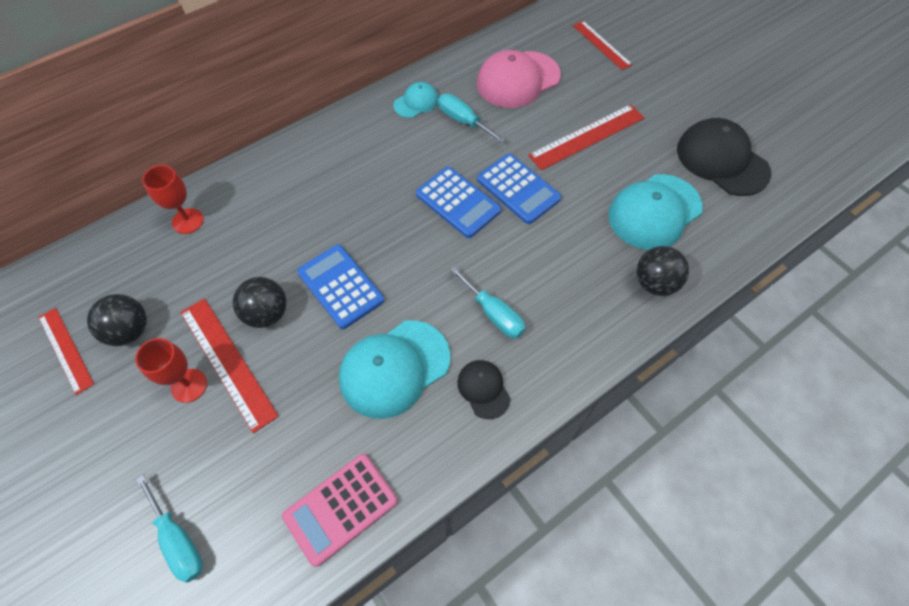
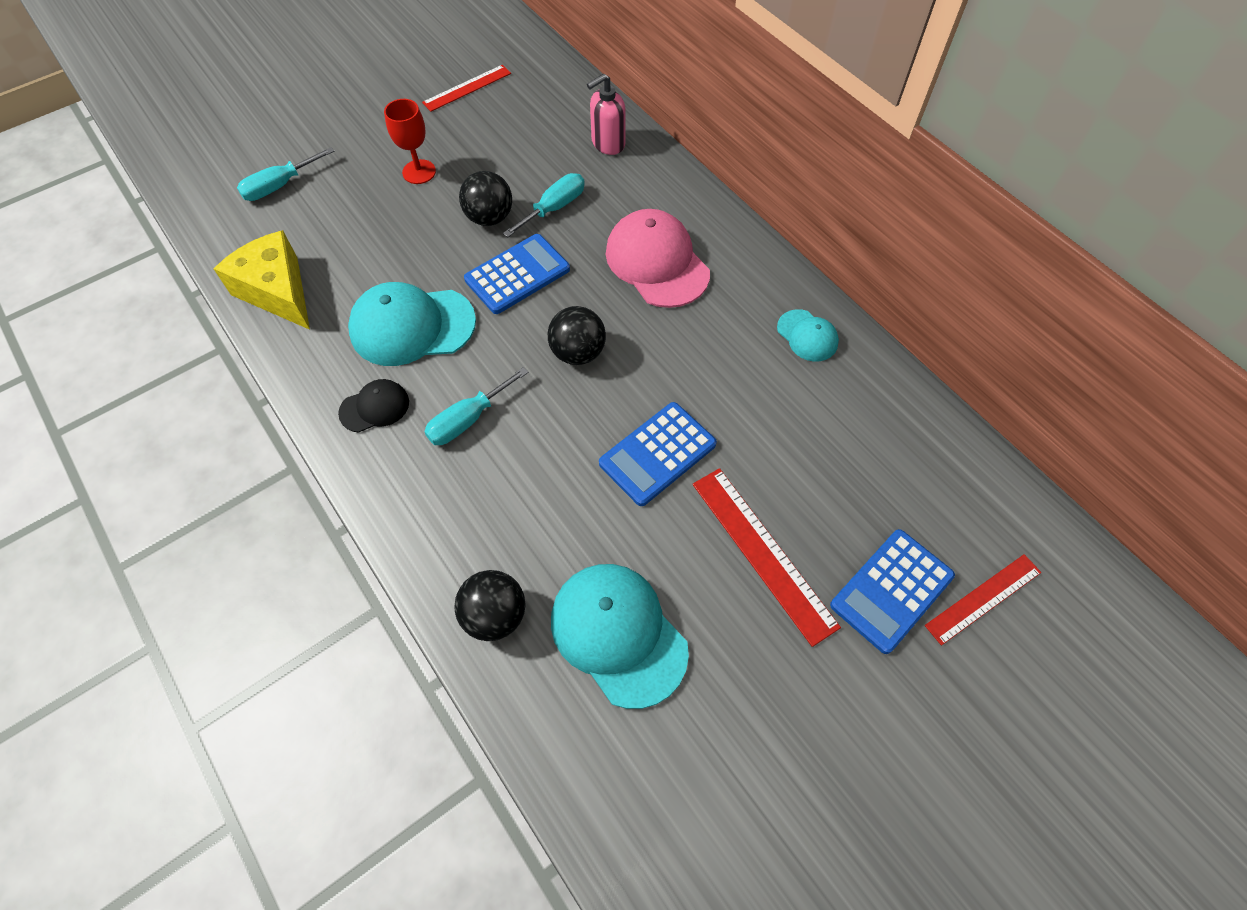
camera: 90 degrees right, 0 degrees up
(129, 331) = (481, 124): black ball -> black ball (578, 352)
(188, 221) = (608, 143): red goblet -> pink soap dispenser
(227, 362) = (439, 195): red ruler -> none
(341, 508) = (277, 291): pink calculator -> yellow cheese
(394, 368) = (412, 326): turquoise cap -> turquoise cap turned 60 degrees counterclockwise
(458, 202) = (634, 384): blue calculator -> blue calculator (891, 590)
(463, 121) = (778, 391): turquoise screwdriver -> turquoise screwdriver (554, 208)
(518, 80) = (873, 463): pink cap -> pink cap (657, 262)
(722, 160) = (727, 766): black cap -> none

